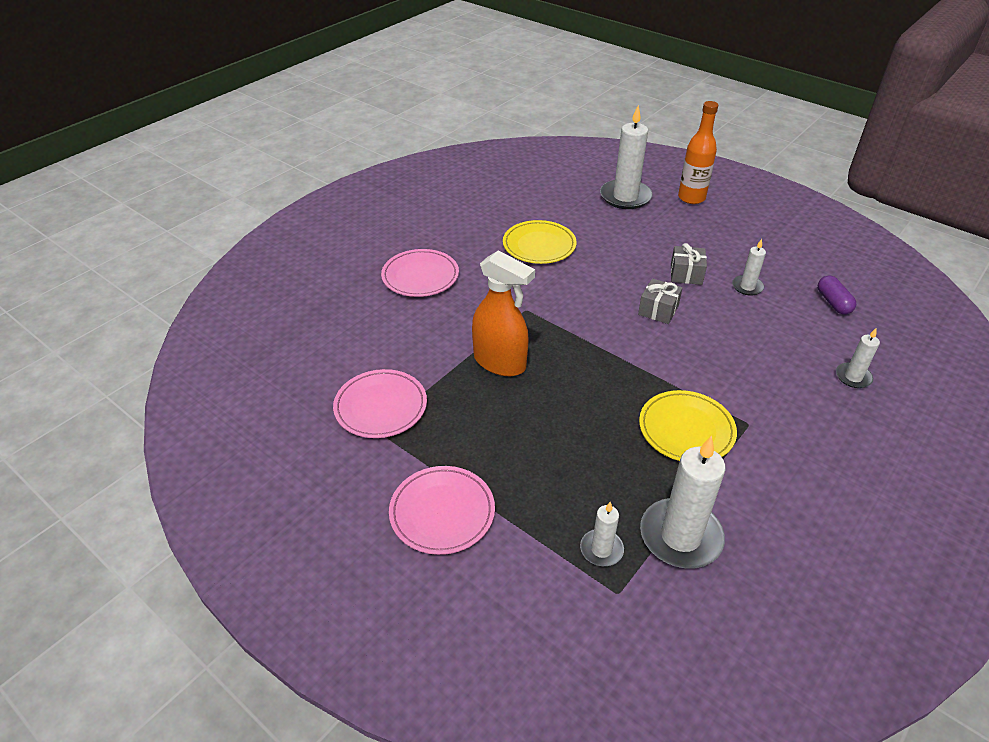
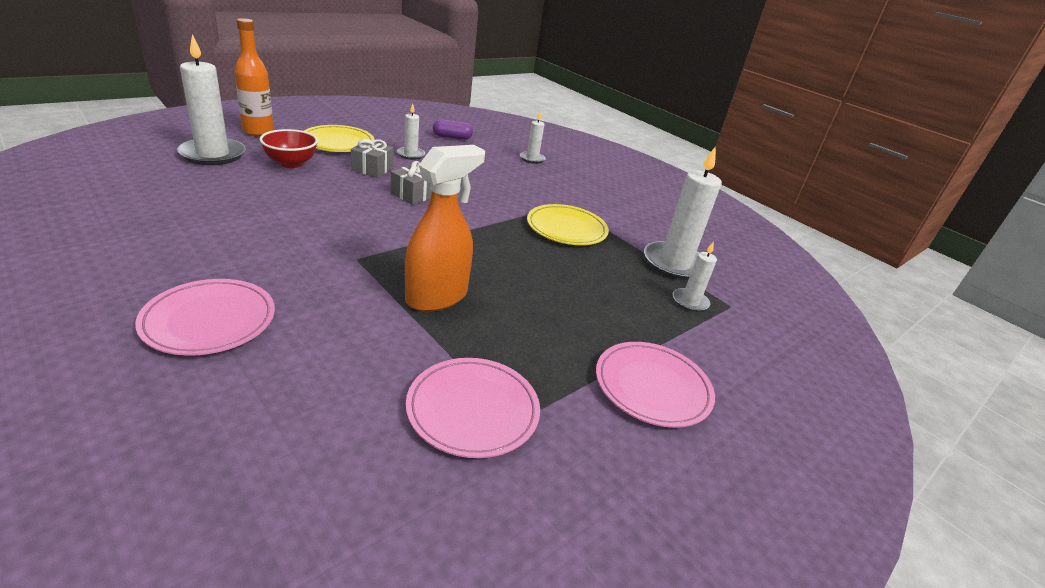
camera: 85 degrees left, 10 degrees down
(539, 245) = (242, 220): yellow plate -> yellow plate (338, 142)
(649, 233) = (291, 163): none -> red bowl

